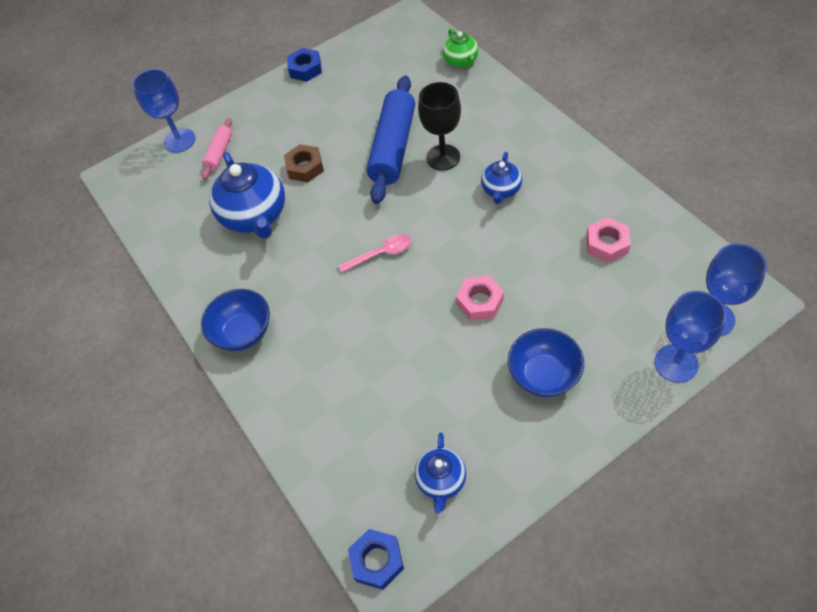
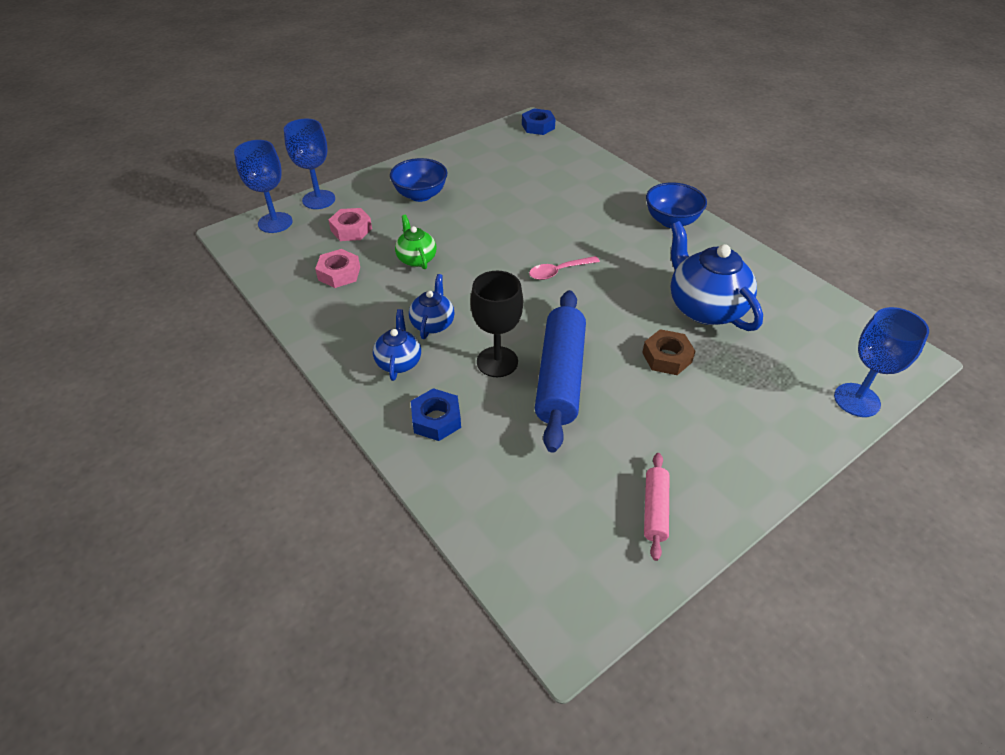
camera: 170 degrees right, 10 degrees down
(219, 153) = (789, 380): pink rolling pin -> pink rolling pin (654, 509)
(305, 69) = (723, 513): blue nut -> blue nut (436, 419)
(441, 481) = (499, 152): blue teapot -> blue teapot (399, 362)
(461, 61) = (467, 511): green teapot -> green teapot (416, 259)
(480, 302) = (465, 236): pink nut -> pink nut (351, 230)

